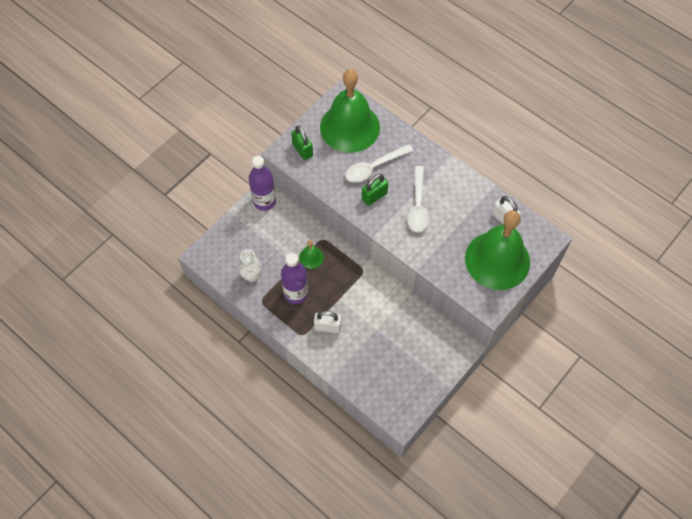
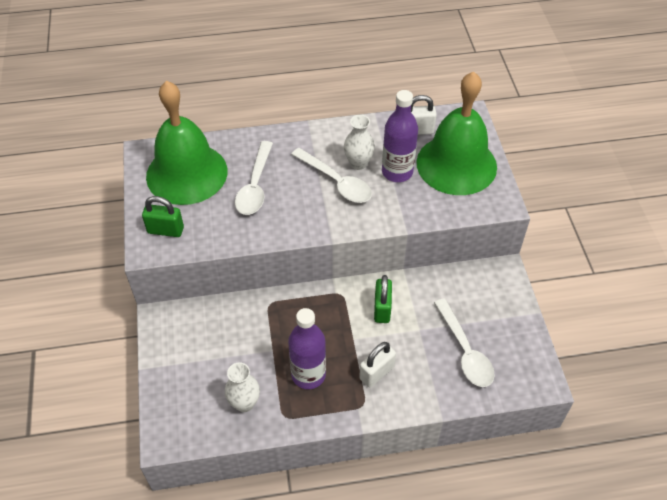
camera: 50 degrees left, 10 degrees down
(264, 201) = (167, 325): purple bottle -> purple bottle (397, 172)
(311, 257) = (280, 329): green bell -> none
(374, 196) = (288, 208): green padlock -> green padlock (382, 309)
(384, 363) = (465, 351): none -> white spoon
(444, 206) = (358, 163): none -> white vase

